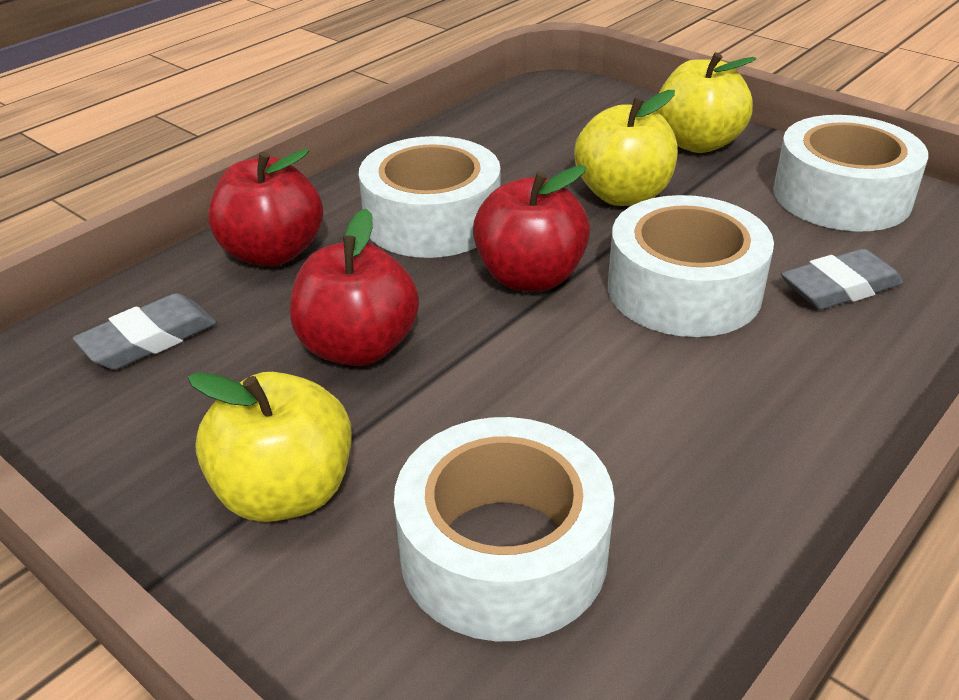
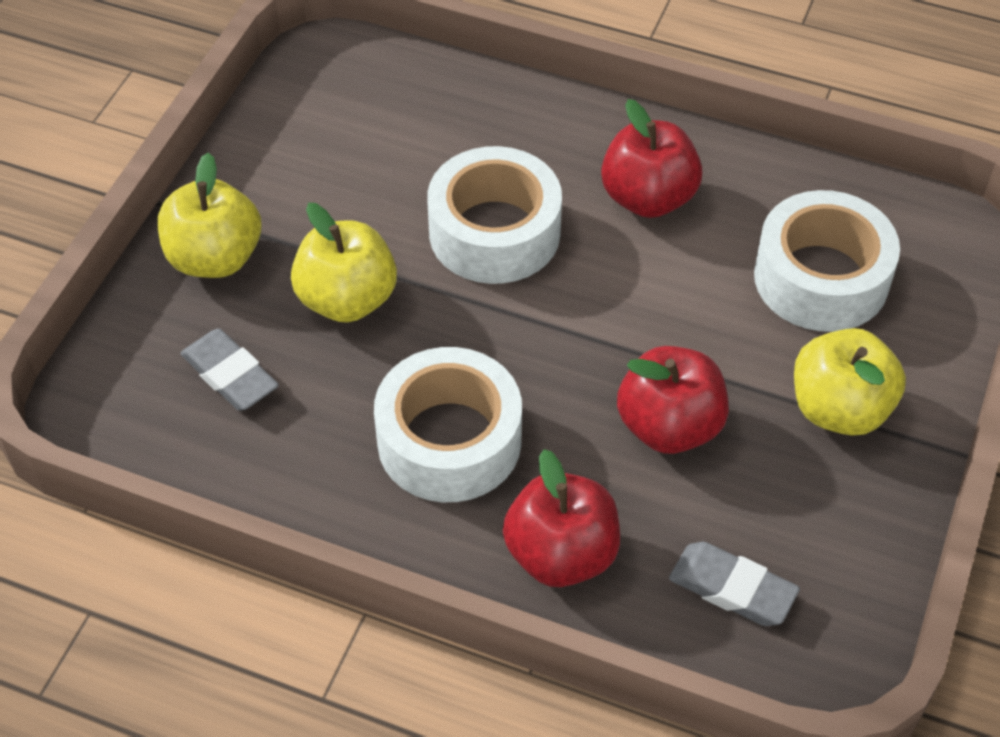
camera: 110 degrees left, 15 degrees up
(530, 277) = (518, 337): red apple -> red apple (648, 198)
(839, 287) = (452, 140): grey eraser -> grey eraser (230, 375)
(841, 196) = (296, 145): white tape -> none

